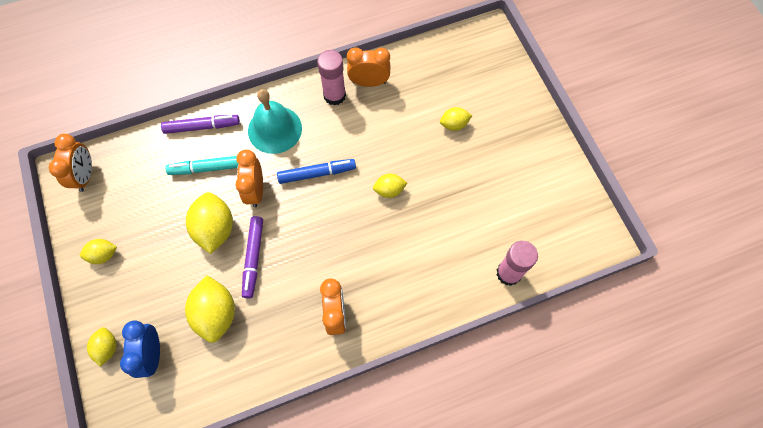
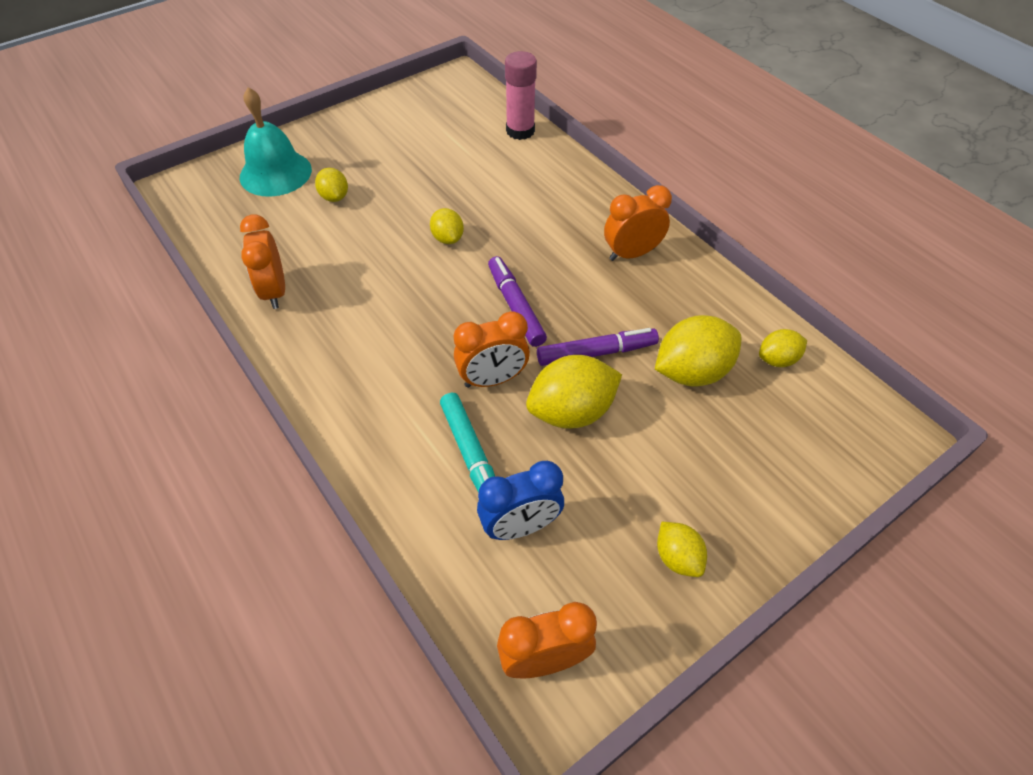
camera: 105 degrees left, 15 degrees down
(107, 348) = (809, 490): yellow lemon -> yellow lemon (777, 359)
(152, 354) = (784, 428): blue clock -> blue clock (520, 527)
(202, 127) = (393, 490): purple marker -> purple marker (515, 306)
(275, 129) = (378, 384): turquoise bell -> turquoise bell (275, 173)
(317, 173) = (443, 316): blue marker -> none
(334, 95) = (303, 326): pink glue stick -> none

